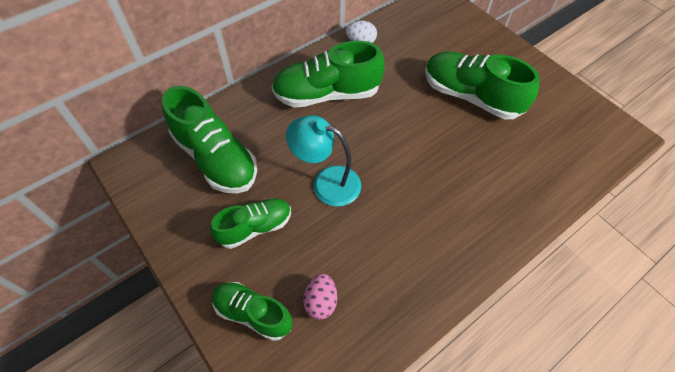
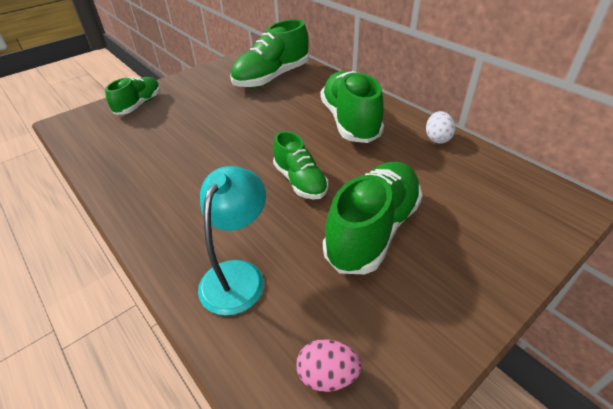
camera: 90 degrees right, 15 degrees down
(255, 227) = (207, 99): green shoe -> green shoe (300, 181)
(320, 301) = (135, 131): pink egg -> pink egg (327, 375)
(326, 182) = (244, 127): turquoise lamp -> turquoise lamp (238, 275)

